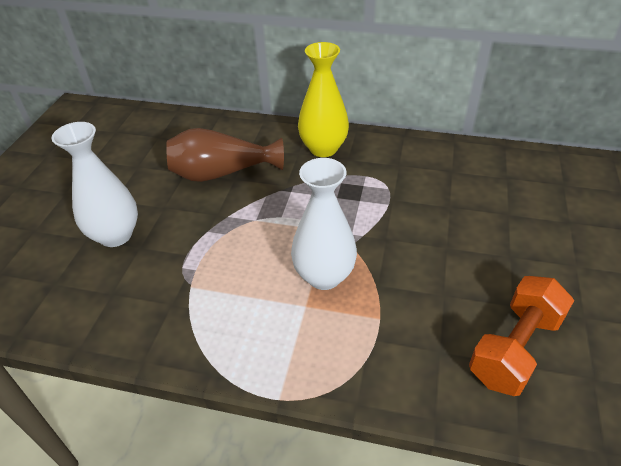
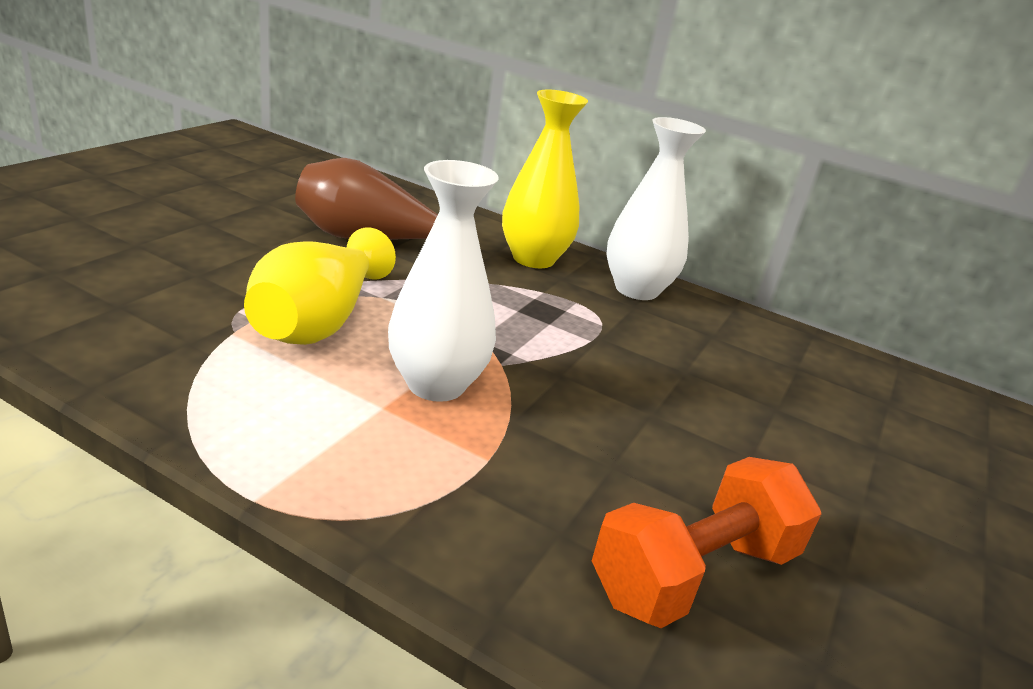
camera: 10 degrees right, 15 degrees down
(115, 235) = (177, 253): white vase -> white vase (636, 289)
(232, 255) = (319, 321): none -> yellow vase

